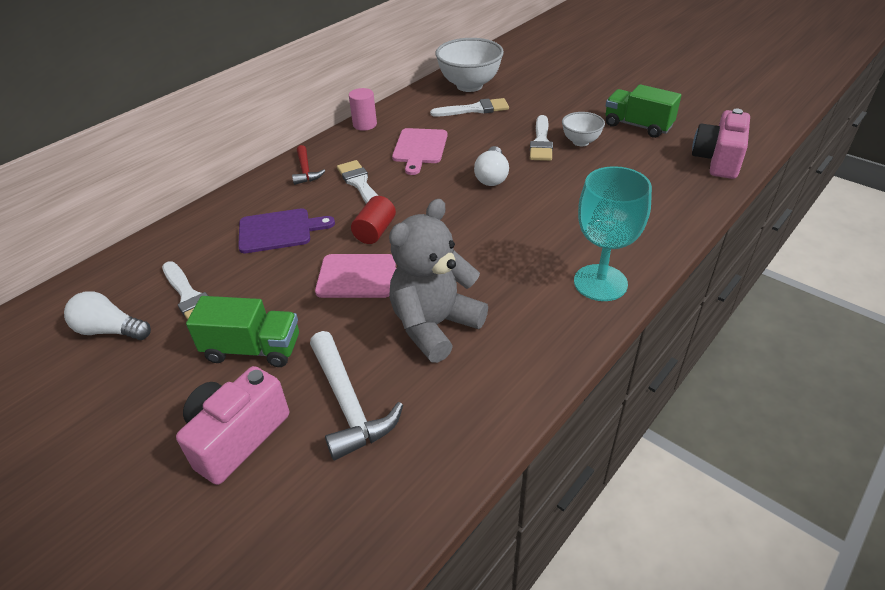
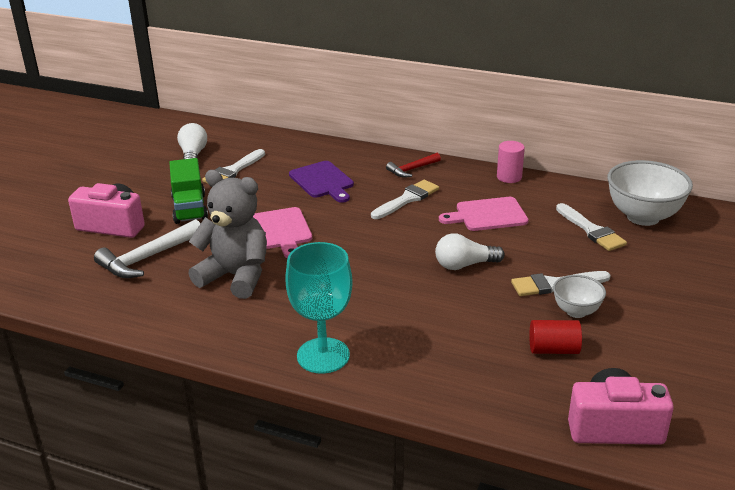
camera: 70 degrees right, 10 degrees down
(375, 231) = (343, 222): red cylinder -> red cylinder (553, 349)
(637, 126) = (650, 351): green truck -> none

